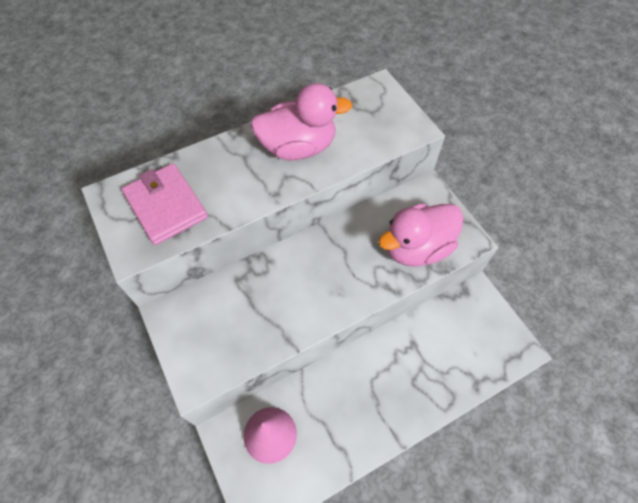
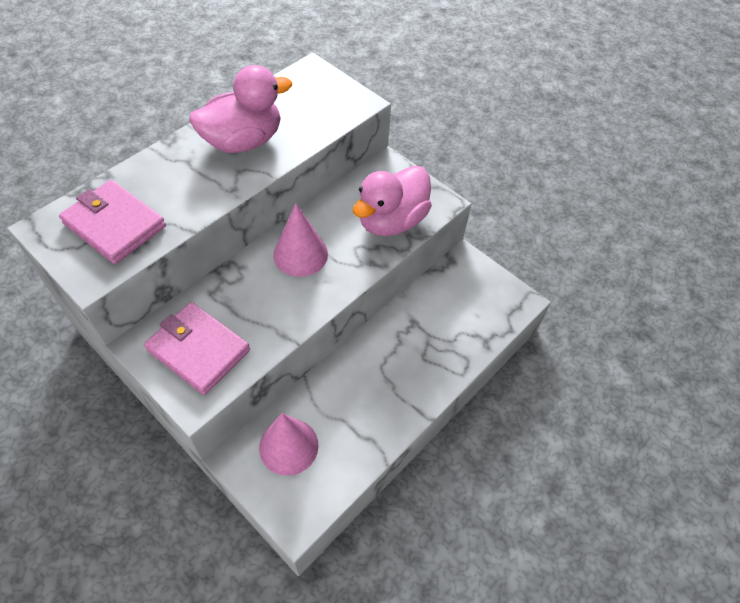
camera: 20 degrees left, 5 degrees down
(211, 333) = (198, 350): none -> pink wallet
(324, 261) = (300, 254): none -> pink cone

